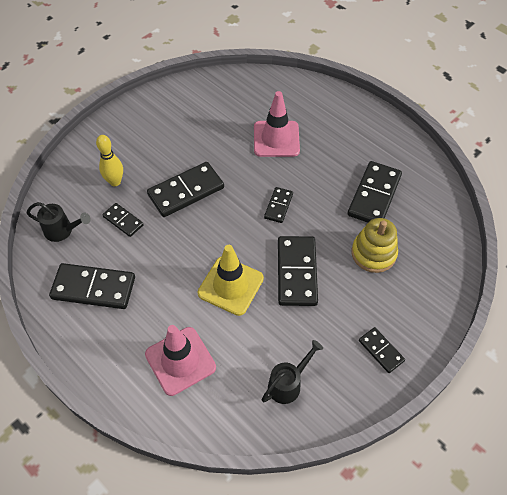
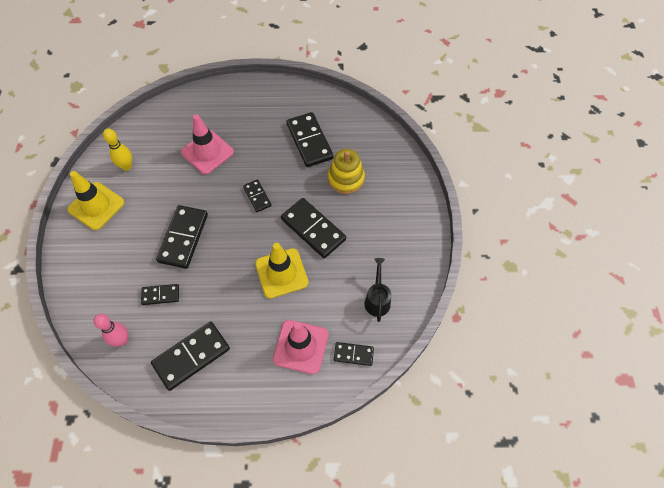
camera: 45 degrees left, 5 degrees up
(62, 231) = (122, 340): black watering can -> pink bowling pin
(115, 182) = (122, 274): yellow bowling pin -> yellow bowling pin (126, 166)
(151, 117) = (96, 206): none -> yellow traffic cone
(381, 350) = (407, 233): black domino -> black domino (353, 354)

